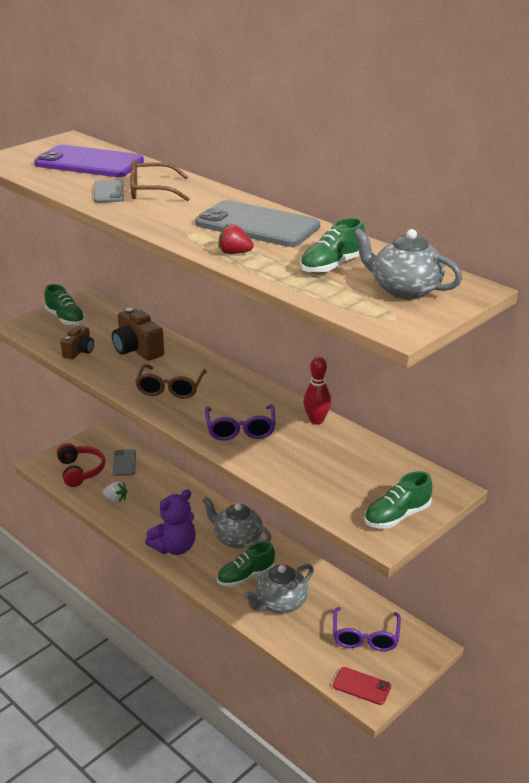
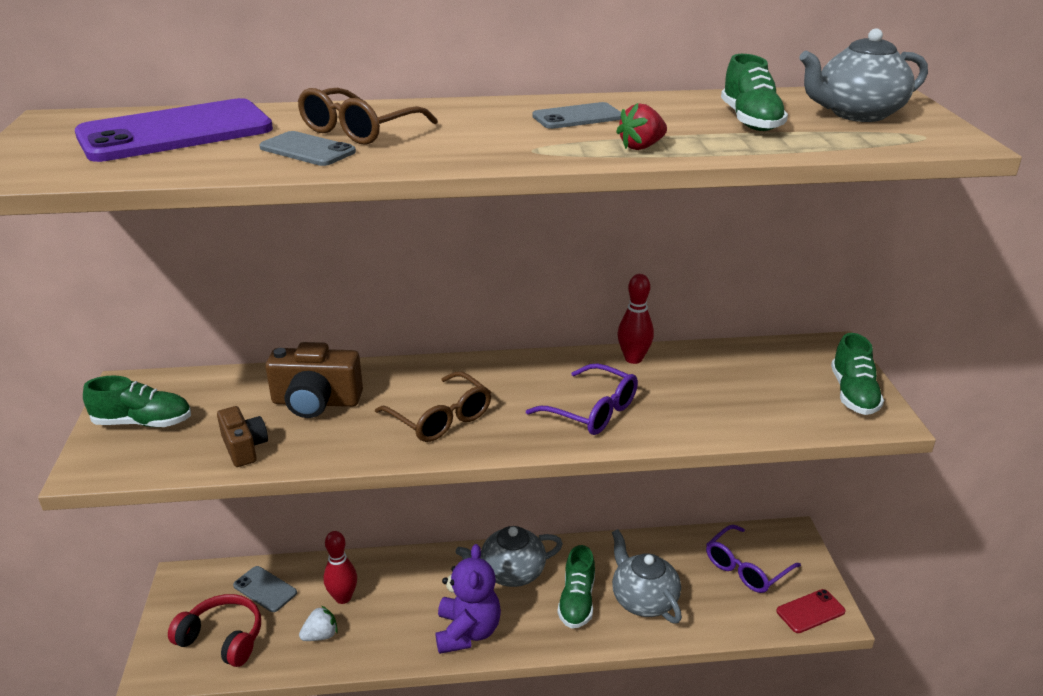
camera: 50 degrees left, 0 degrees up
(148, 491) = (343, 597): none -> red bowling pin
(257, 225) = (577, 117): grey phone -> grey phone, size x0.50
(280, 603) = (643, 599): grey teapot -> grey teapot turned 150 degrees clockwise
(365, 637) = (746, 568): purple glasses -> purple glasses turned 90 degrees clockwise

